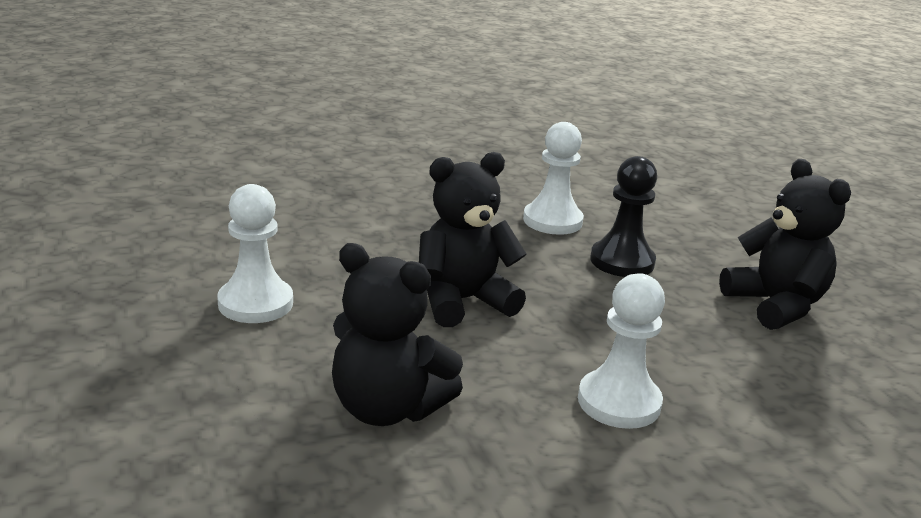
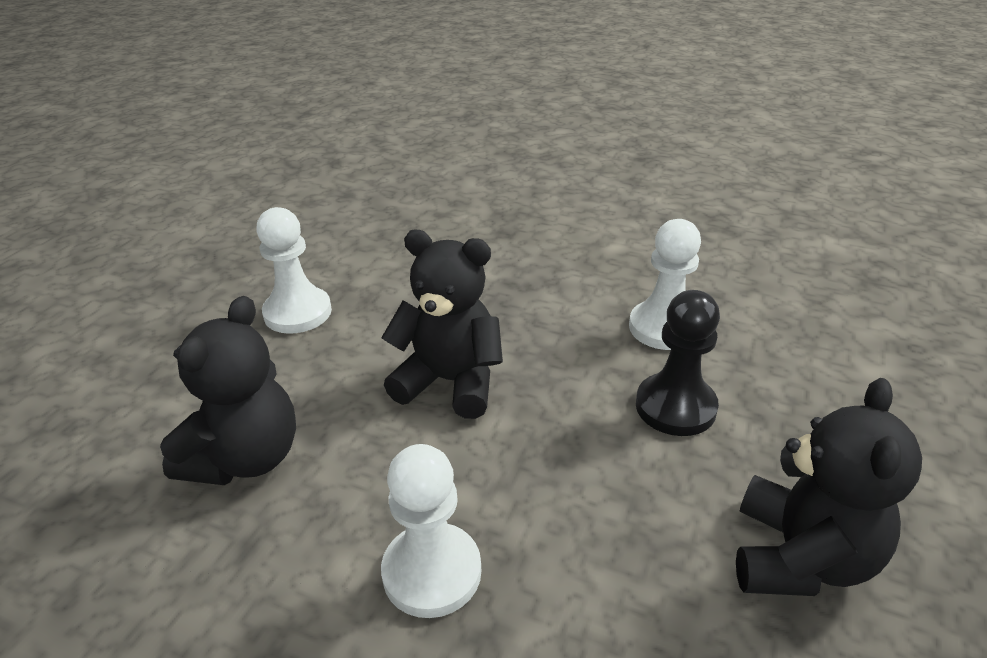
camera: 45 degrees right, 10 degrees up
(387, 408) = (246, 458): black teddy bear -> black teddy bear turned 135 degrees counterclockwise

